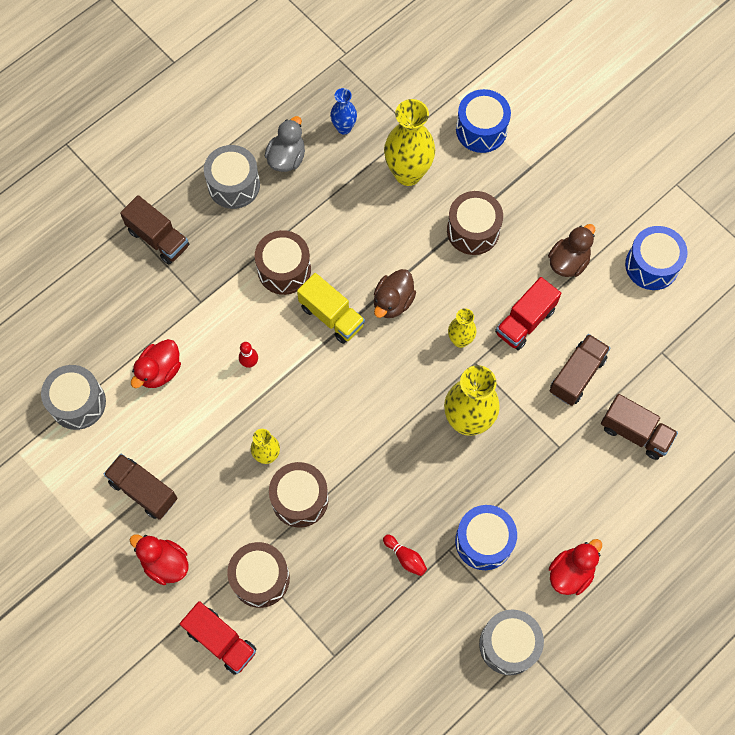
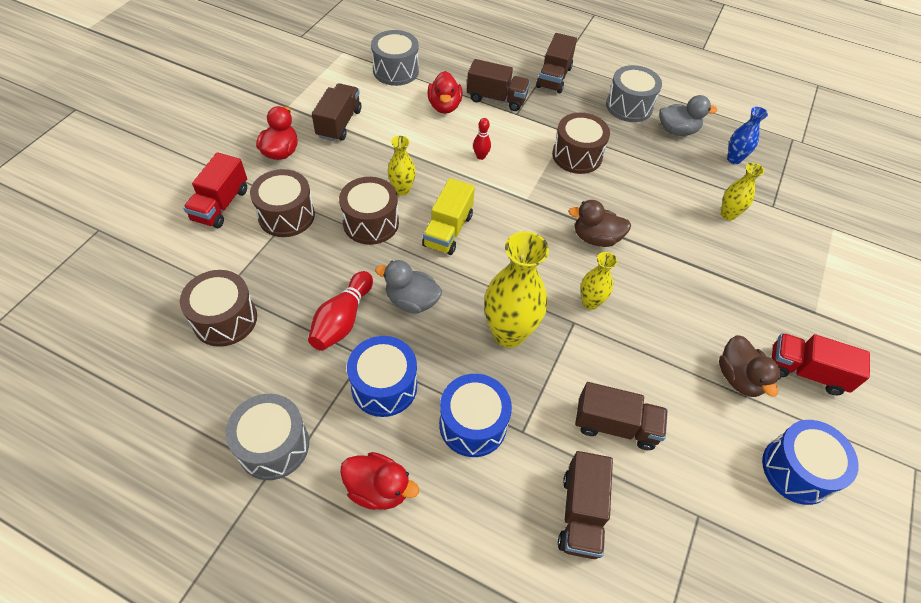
camera: 65 degrees right, 15 degrees down
(159, 371) = (444, 106): red duck -> red duck turned 105 degrees counterclockwise
(169, 312) = (496, 98): none -> brown truck
(331, 316) = (555, 198): yellow truck -> yellow truck (448, 230)
(405, 491) = (411, 301): none -> grey duck
(405, 557) = (342, 320): red bowling pin -> red bowling pin, size x1.75
(408, 173) = (728, 214): yellow vase -> yellow vase, size x0.54
(473, 230) = (710, 281): brown drum -> brown drum (225, 319)
(481, 130) = (817, 259): blue drum -> blue drum (473, 424)
(525, 321) = (645, 355): red truck -> red truck (806, 372)
(568, 262) = (738, 378): brown duck -> brown duck turned 60 degrees clockwise

